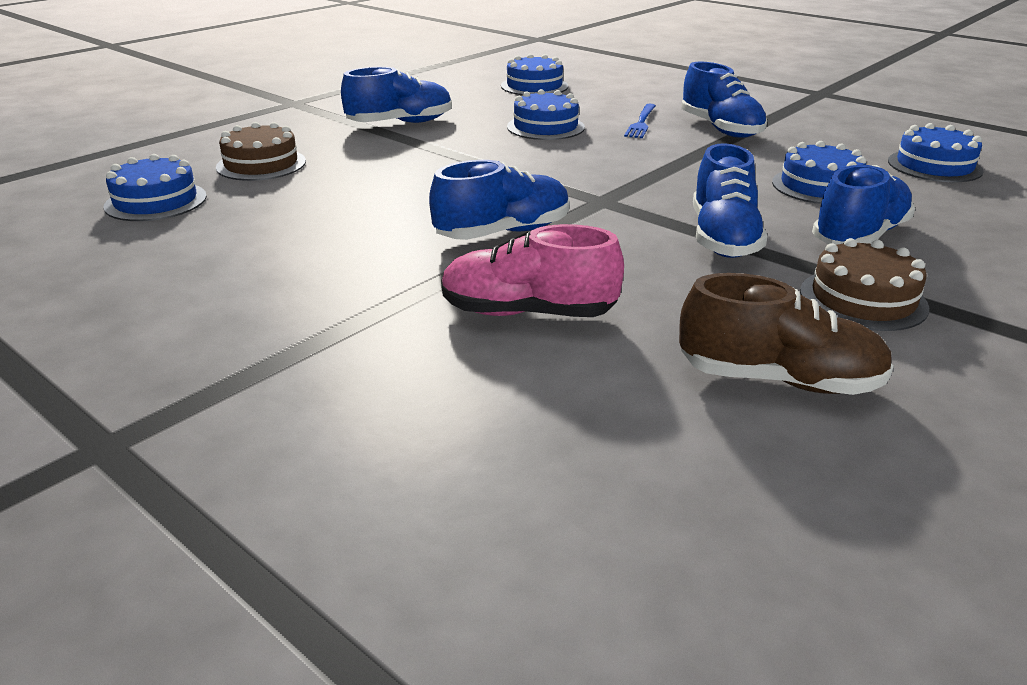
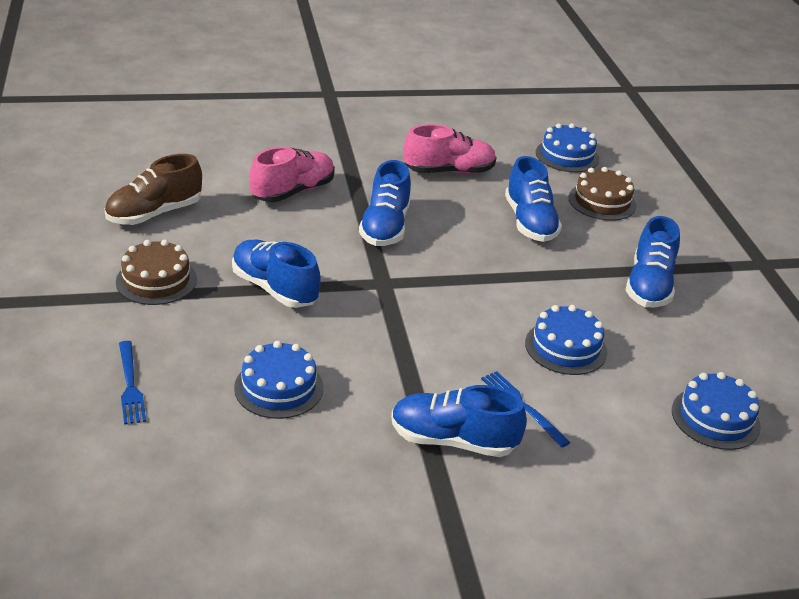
camera: 125 degrees right, 5 degrees up
(302, 244) = (449, 171): none -> pink shoe
(859, 236) = (201, 337): blue shoe -> blue shoe (530, 222)
(934, 166) = (221, 489): blue cake -> none
(974, 234) = (130, 385): none -> blue fork

